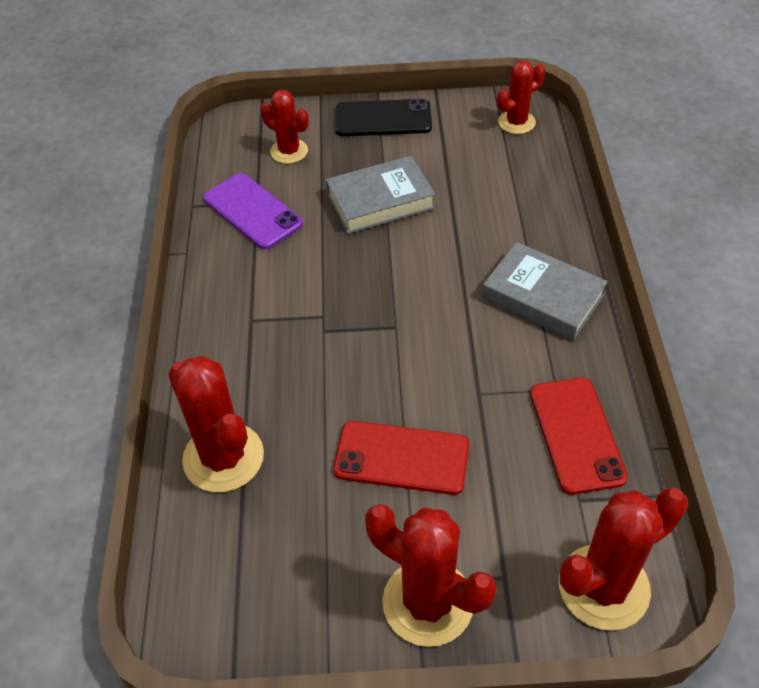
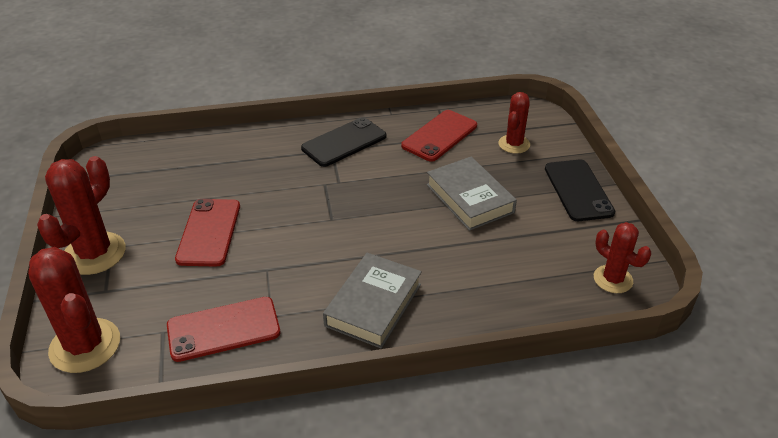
camera: 80 degrees right, 10 degrees down
(223, 457) = (216, 155): red cactus -> none
(238, 305) = (344, 142): none -> black phone
(252, 211) = (439, 136): purple phone -> red phone

